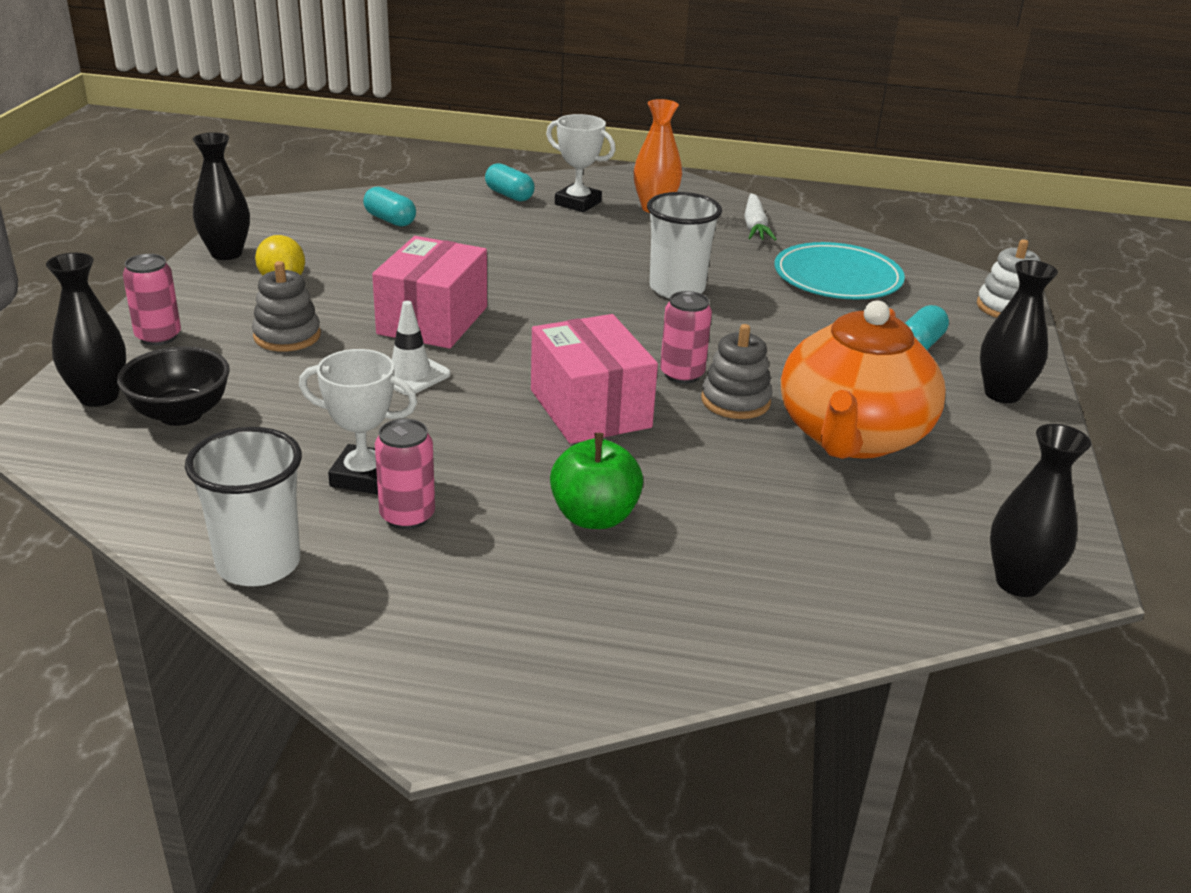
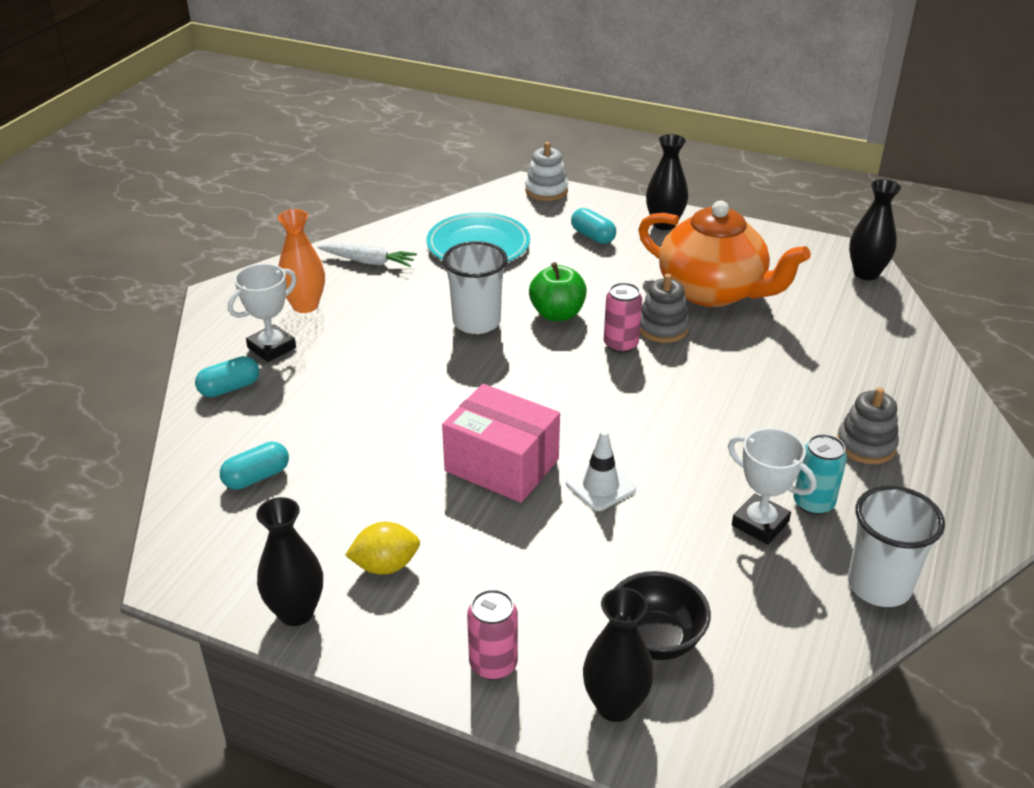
camera: 75 degrees left, 5 degrees up
(287, 336) = (512, 564): grey stacking toy -> grey stacking toy (866, 445)
(363, 476) = (760, 523): white trophy -> white trophy turned 75 degrees counterclockwise
(407, 516) = (813, 503): pink can -> turquoise can
(590, 409) = (667, 396): pink box -> none
(594, 516) = (810, 414): green apple -> green apple (557, 314)

